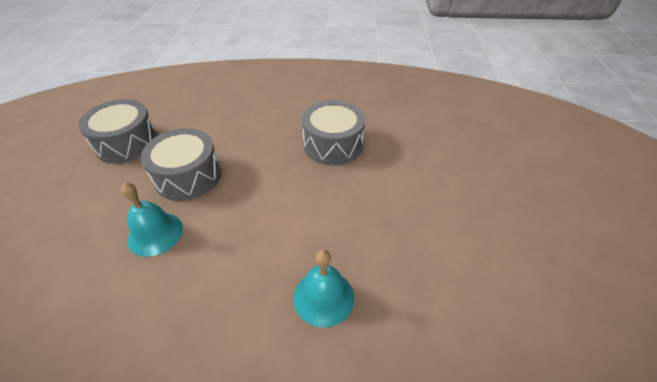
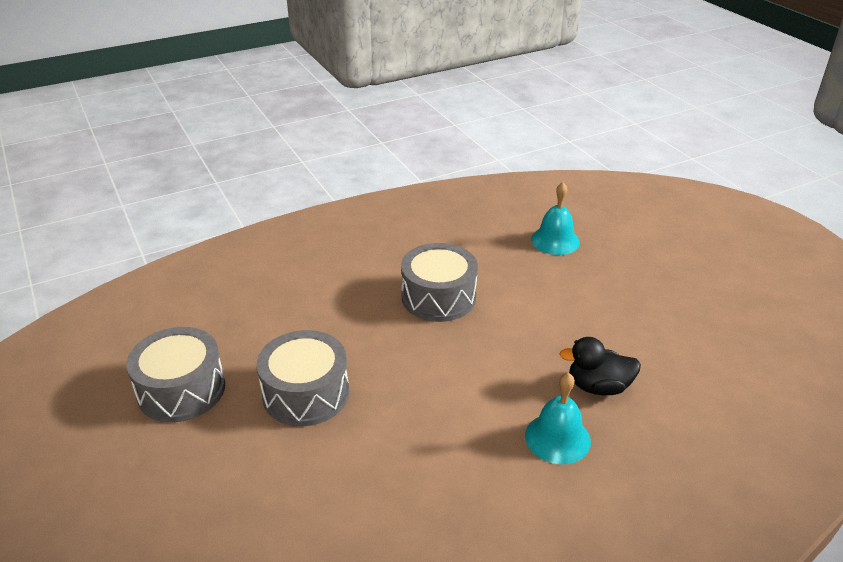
camera: 30 degrees left, 10 degrees down
(155, 233) = (332, 463): turquoise bell -> turquoise bell (555, 240)
(395, 268) = (598, 386): none -> black duck

